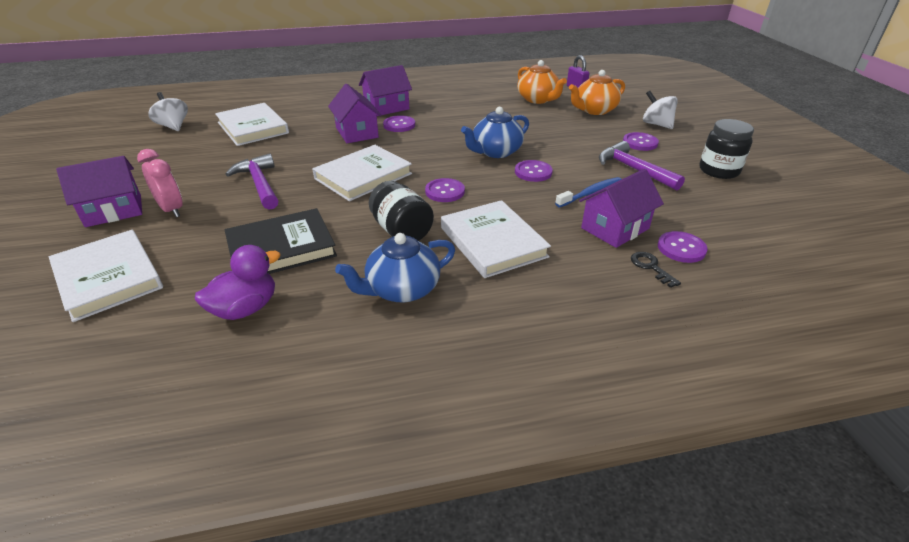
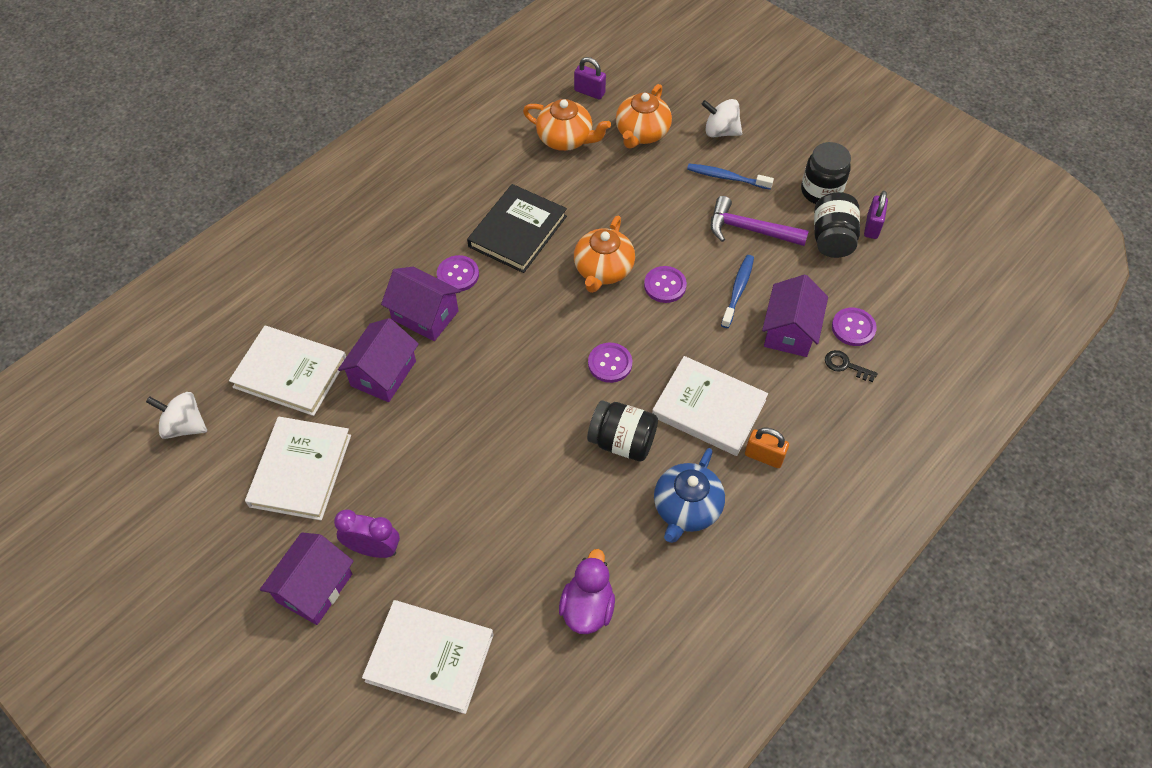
camera: 35 degrees left, 20 degrees up
(172, 210) = (373, 549): pink clock -> purple clock
(260, 184) = (417, 459): purple hammer -> none
(281, 248) = (540, 528): black book -> black book (517, 231)
(363, 176) = (509, 386): white book -> white book (300, 470)
(386, 108) = (408, 246): purple house -> purple house (383, 373)
(495, 152) = (603, 270): blue teapot -> orange teapot
(509, 289) = (764, 456): none -> orange padlock
(640, 143) = (726, 177): purple button -> blue toothbrush
(707, 195) = (832, 239): none -> black jar
(754, 201) = (872, 226): none -> purple padlock

